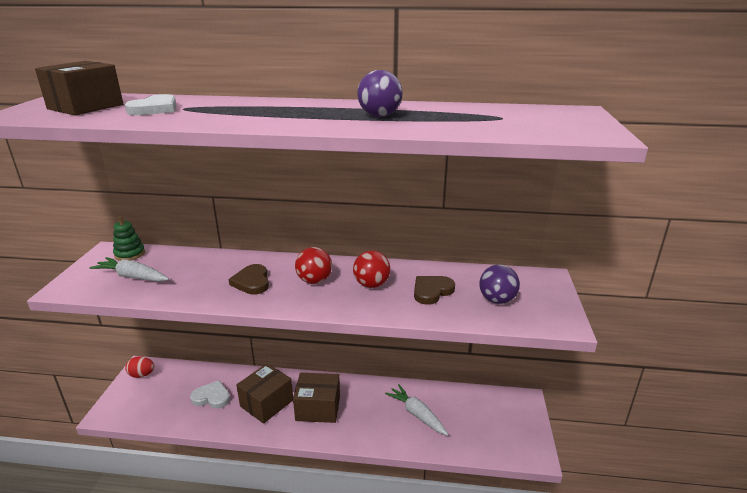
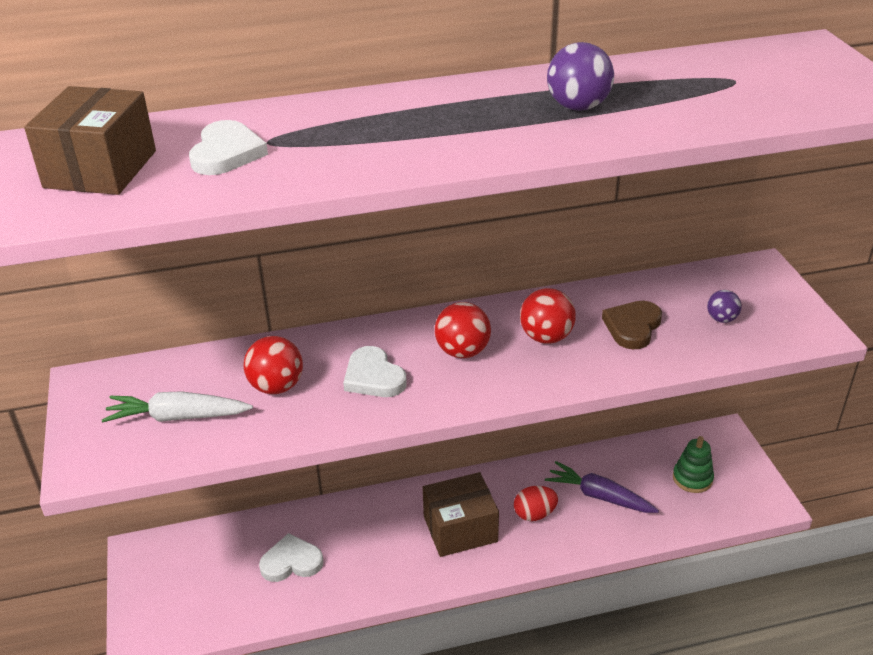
camera: 20 degrees left, 10 degrees up
(129, 254) = (130, 379): green stacking toy -> green stacking toy (692, 478)
(142, 375) = (150, 562): red egg -> red egg (534, 514)
(196, 274) = (276, 386): none -> red ball
(252, 282) = (373, 377): brown heart -> white heart
(267, 403) = (381, 545): brown box -> none
(417, 414) = (599, 496): white carrot -> purple carrot
(497, 300) = (721, 319): purple ball -> purple ball, size x0.61

